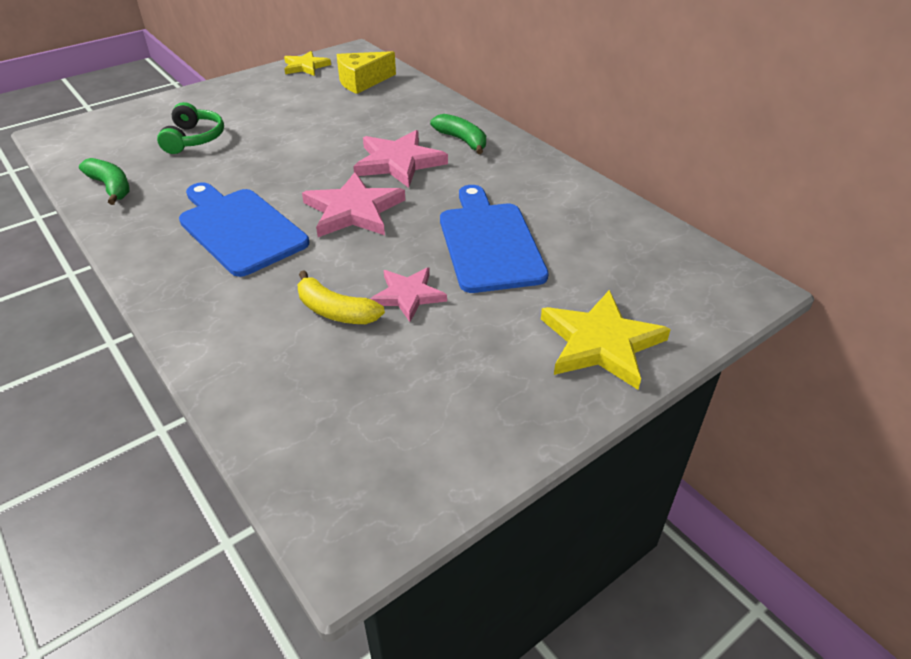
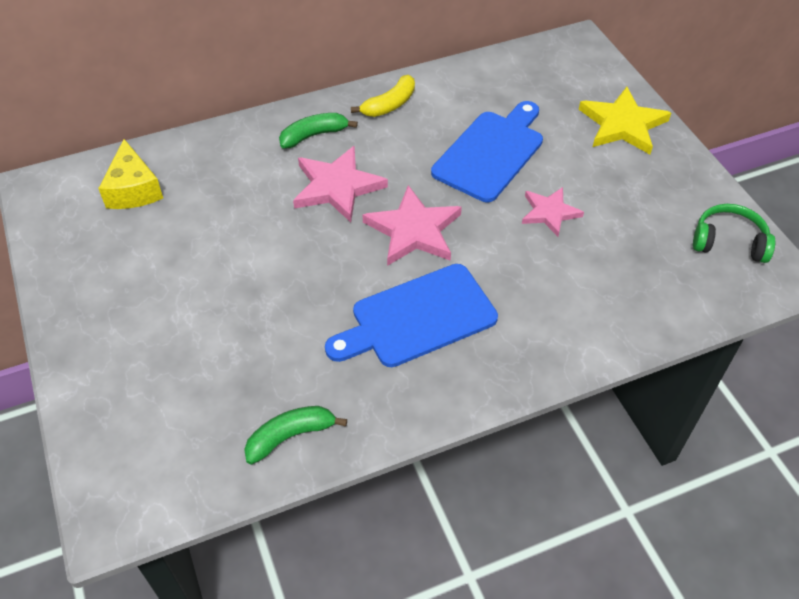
camera: 75 degrees left, 10 degrees up
(194, 139) = (204, 356): green headphones -> green headphones (729, 242)
(305, 66) = (54, 236): yellow star -> none
(335, 311) = (560, 259): yellow banana -> yellow banana (389, 105)
(489, 243) = (491, 153): blue cutting board -> blue cutting board turned 120 degrees clockwise

